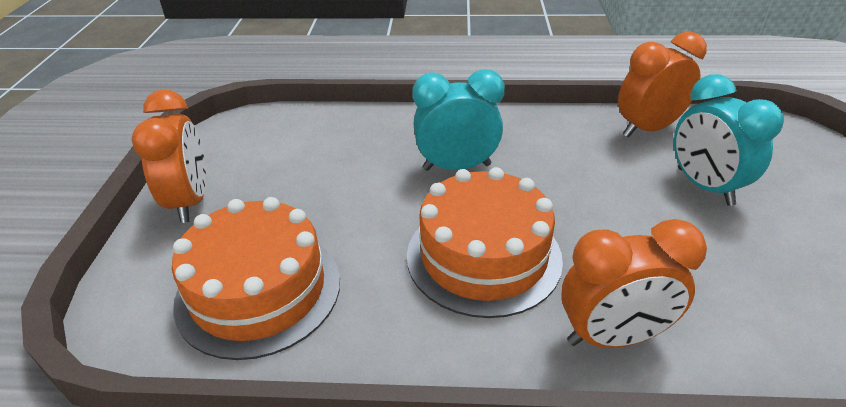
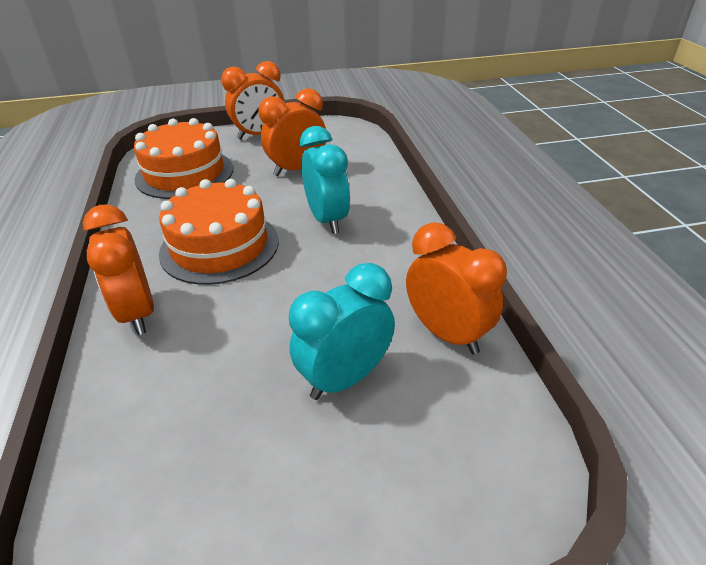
camera: 75 degrees right, 0 degrees up
(325, 176) = (297, 169): none -> orange clock

